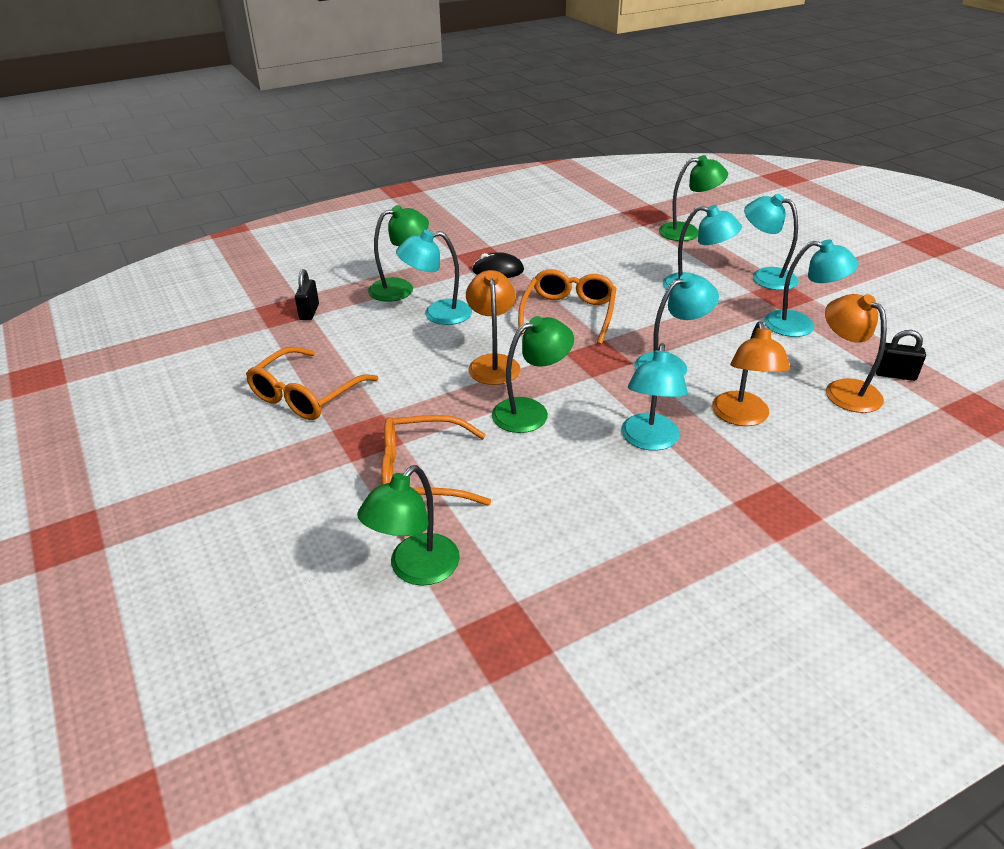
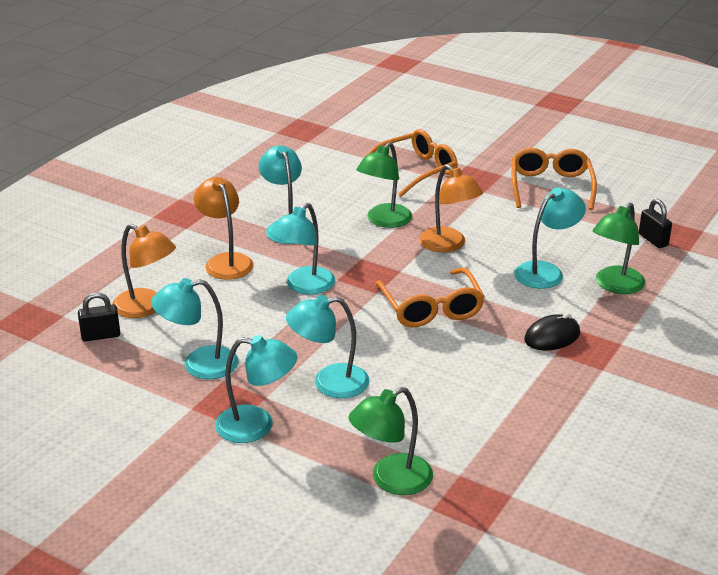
camera: 150 degrees right, 5 degrees down
(415, 570) = (370, 137): green lamp -> none

